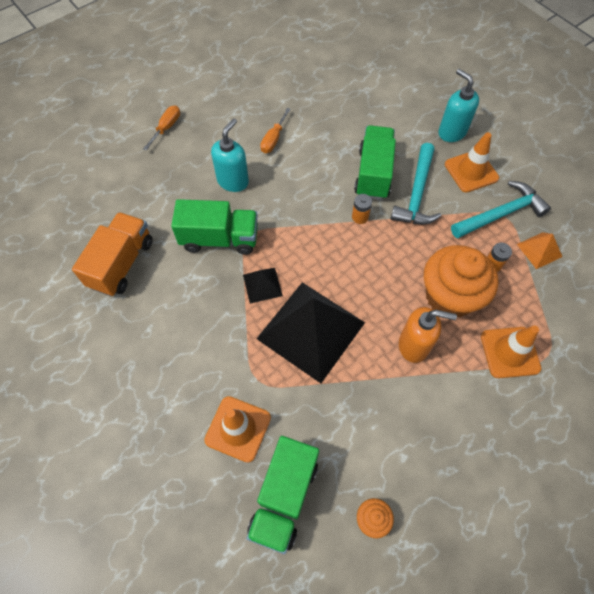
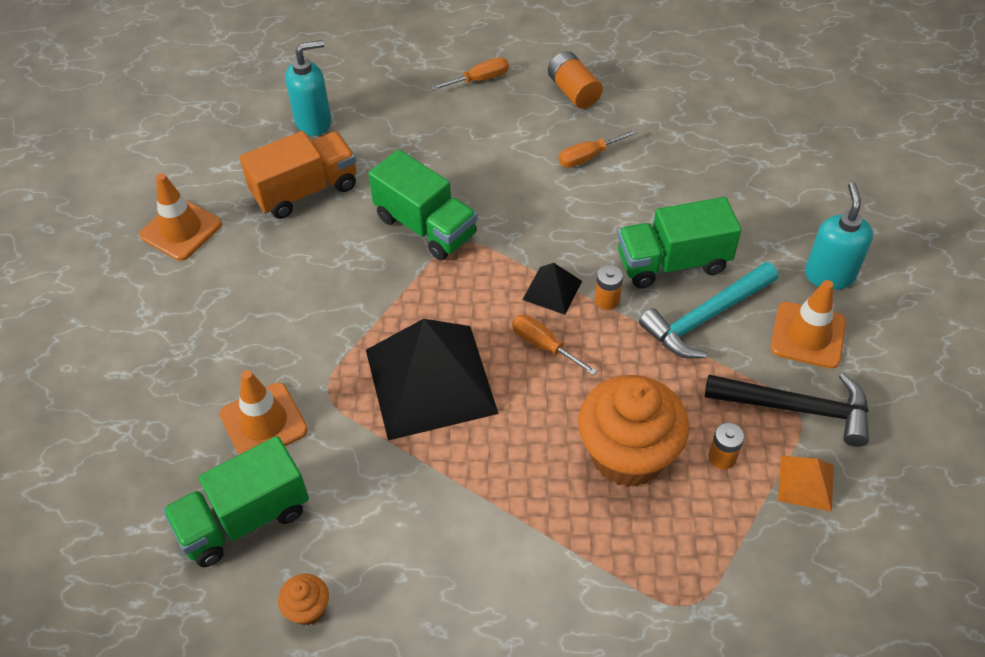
camera: 40 degrees right, 10 degrees down
(229, 104) = (573, 92): none -> orange battery
(233, 181) = (498, 176): turquoise soap dispenser -> turquoise soap dispenser (314, 122)
(262, 285) = (424, 301): black pyramid -> black pyramid (552, 290)
(352, 265) = (543, 345): none -> orange screwdriver
(373, 174) = (672, 263): green truck -> green truck turned 150 degrees counterclockwise
(414, 345) = (530, 476): orange soap dispenser -> none
(500, 214) = (796, 408): turquoise hammer -> black hammer
(510, 352) = (640, 566): orange traffic cone -> orange traffic cone (181, 230)

